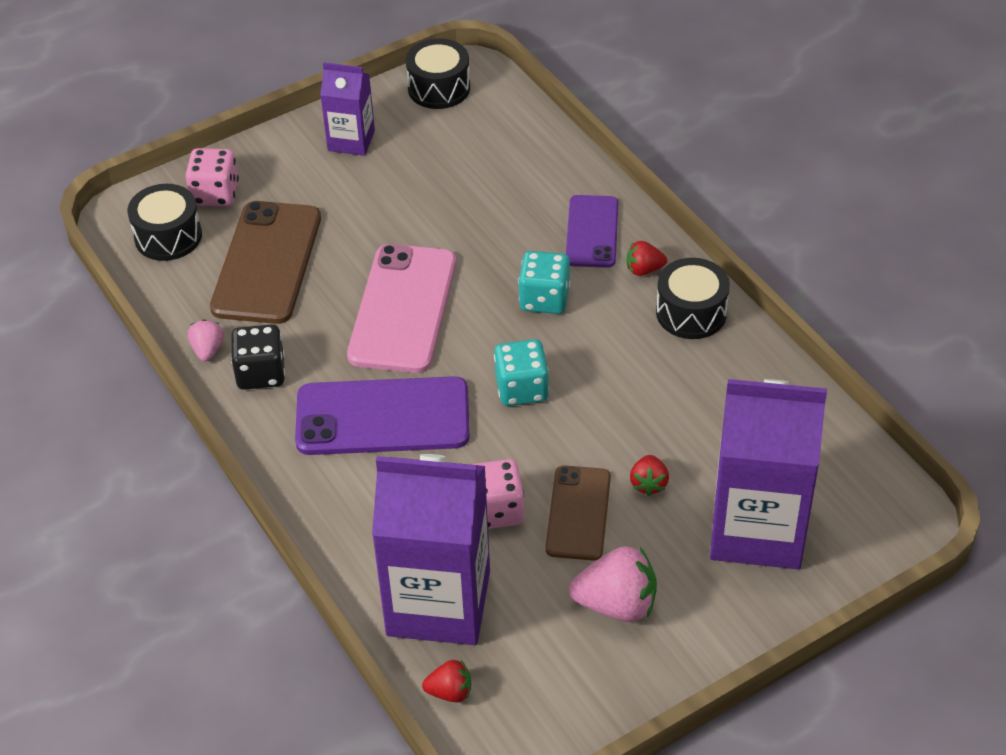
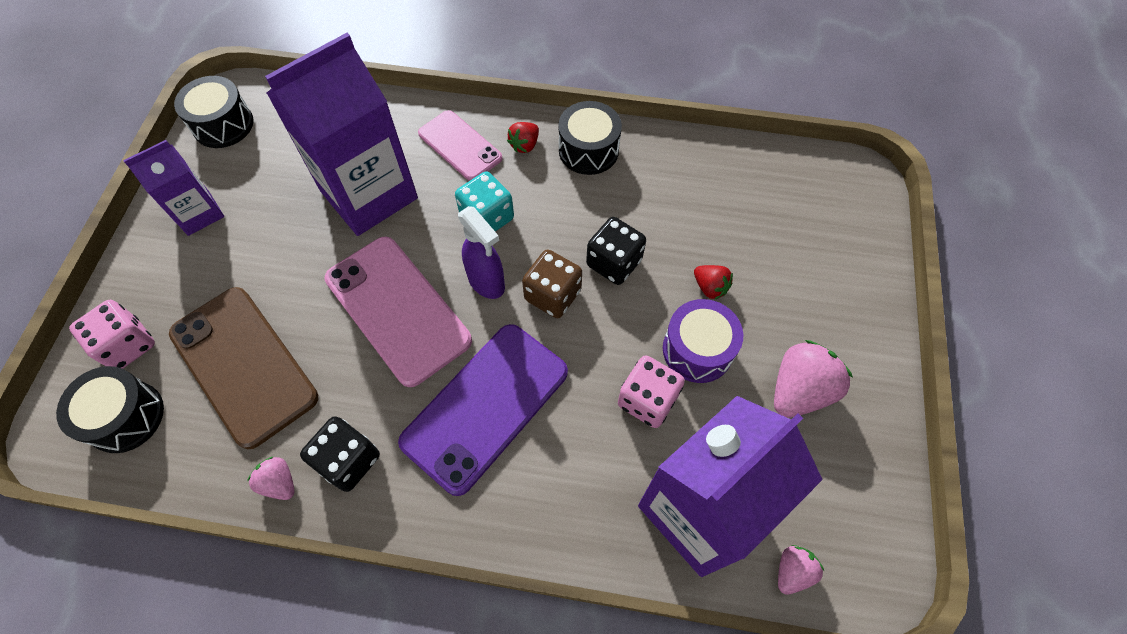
camera: 50 degrees left, 15 degrees up
(450, 692) = (792, 571): red strawberry -> pink strawberry
(486, 342) = (487, 282): none -> purple spray bottle
(521, 389) = (552, 295): turquoise dice -> brown dice
(578, 513) = (697, 349): brown phone -> purple drum
(592, 232) = (460, 146): purple phone -> pink phone
(597, 406) = (614, 263): none -> black dice
(757, 529) = (802, 258): purple carton -> purple carton (369, 194)

